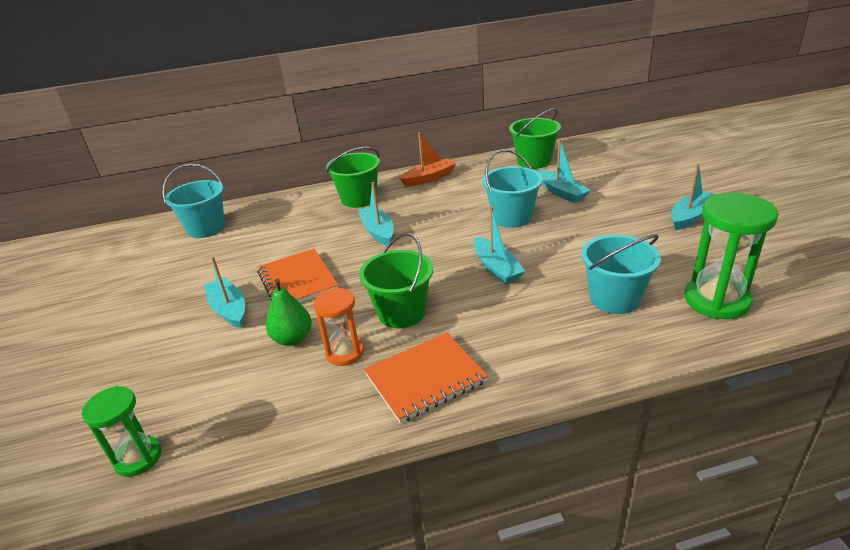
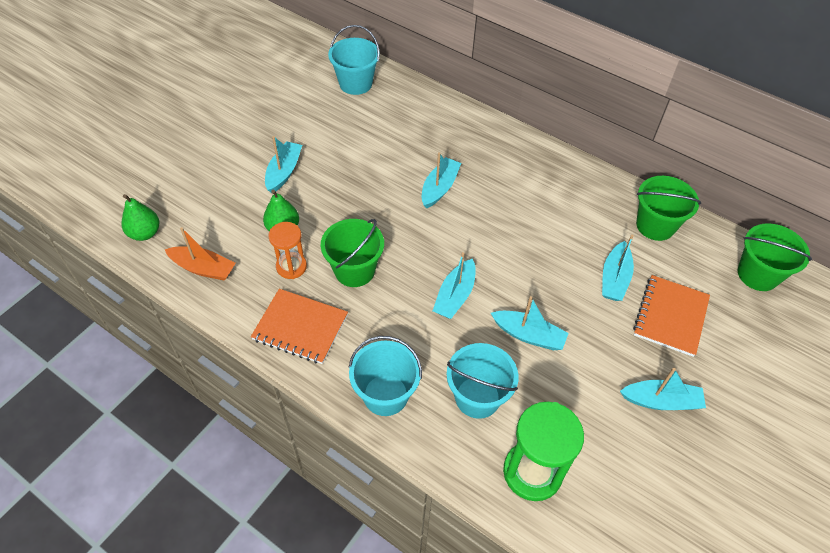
camera: 45 degrees right, 20 degrees up
(138, 458) = (145, 233): green hourglass -> green pear
(297, 281) = (341, 185): orange notebook -> orange notebook (670, 316)
(359, 199) = (474, 142): green bucket -> green bucket (757, 274)
(429, 178) = (550, 167): orange boat -> orange boat (203, 268)
(512, 217) = (538, 264): turquoise bucket -> turquoise bucket (385, 395)
(575, 248) = (528, 335): none -> turquoise boat

